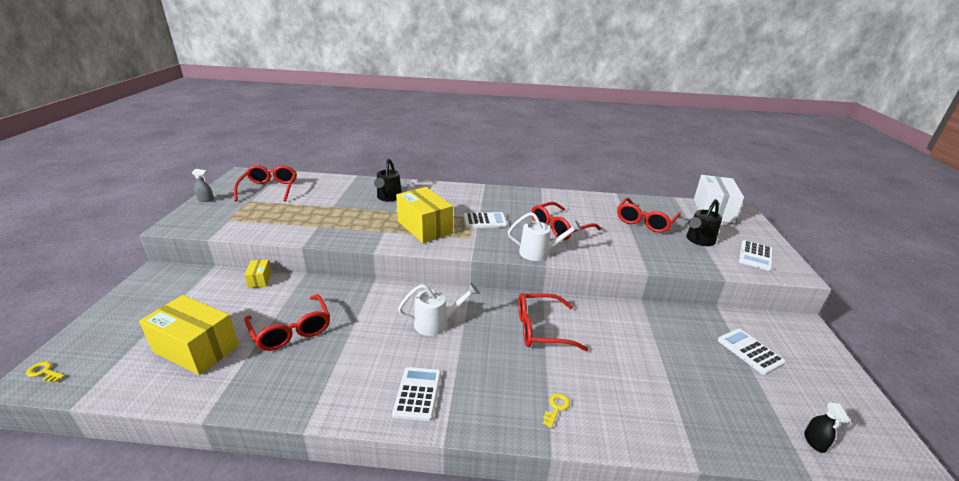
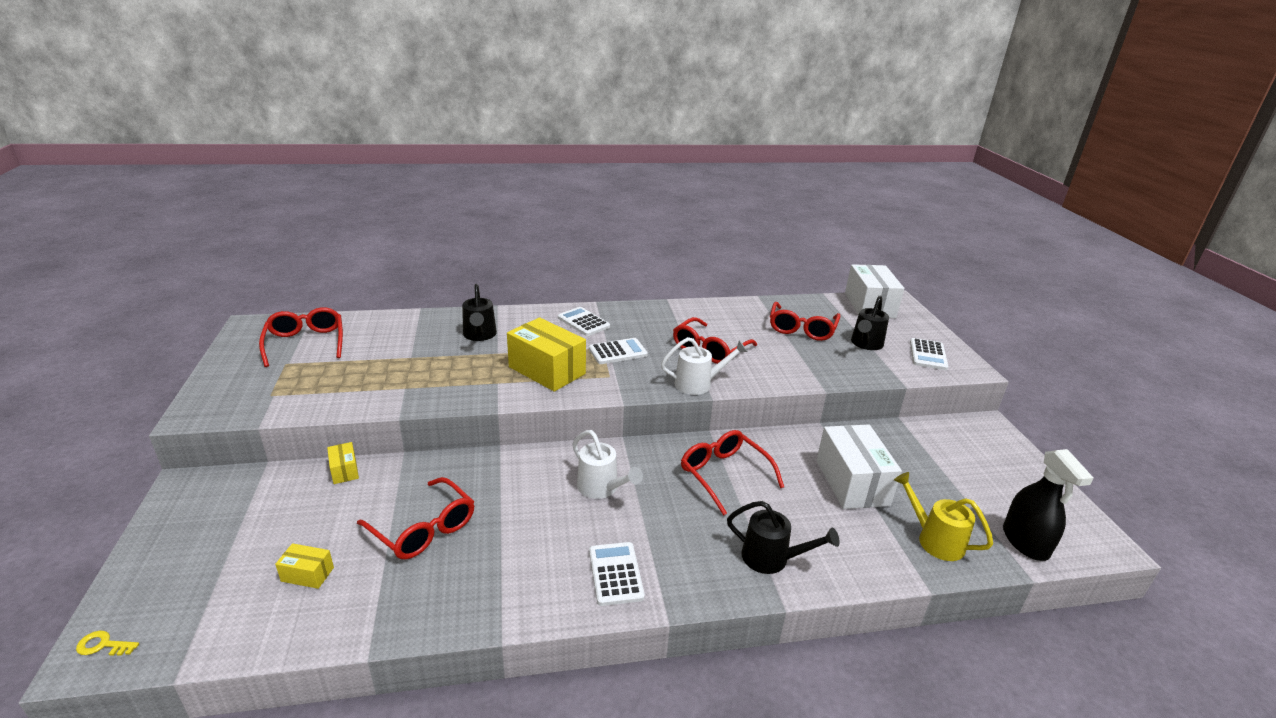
camera: 15 degrees left, 0 degrees up
(196, 348) = (307, 574): yellow box -> yellow box, size x0.46
(205, 199) = (218, 370): grey spray bottle -> none
(437, 323) = (602, 488): white watering can -> white watering can turned 75 degrees clockwise
(541, 329) = (724, 475): red glasses -> red glasses turned 75 degrees clockwise
(556, 408) = (772, 559): yellow key -> black watering can
(653, 354) = (852, 482): none -> white box
(718, 420) = (934, 539): none -> yellow watering can
(750, 351) = (944, 462): white calculator -> white calculator (583, 322)
(814, 442) = (1025, 542): black spray bottle -> black spray bottle, size x2.05

